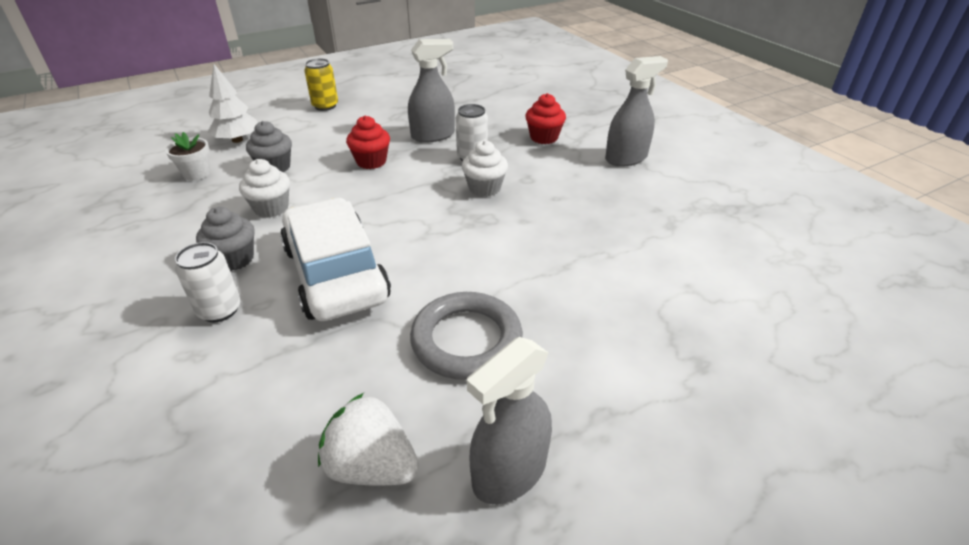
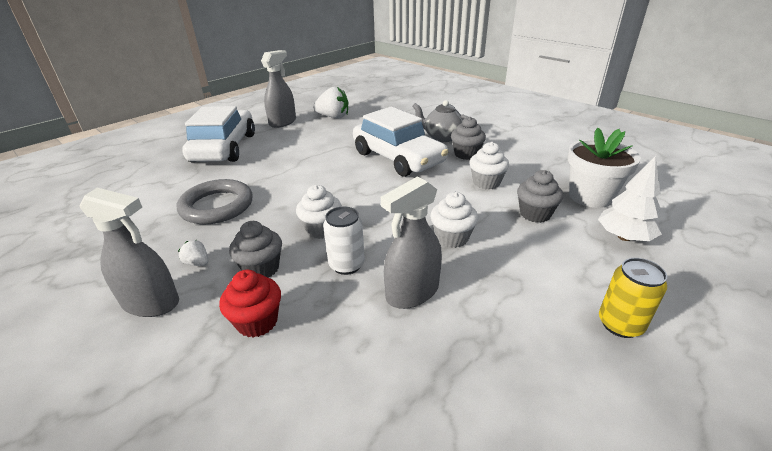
camera: 165 degrees right, 5 degrees down
(196, 173) = (590, 196): white flower pot -> white flower pot, size x1.74
(220, 310) = (442, 137): white can -> grey teapot
(371, 161) = (452, 238): red cupcake -> white cupcake
(466, 340) = (308, 146): grey ring -> grey ring (217, 206)
(543, 166) = (261, 269): none -> grey cupcake
(601, 179) = (197, 263): none -> white strawberry
(626, 158) = (151, 303): grey spray bottle -> grey spray bottle turned 120 degrees counterclockwise
(635, 377) = (224, 148): none -> white car

